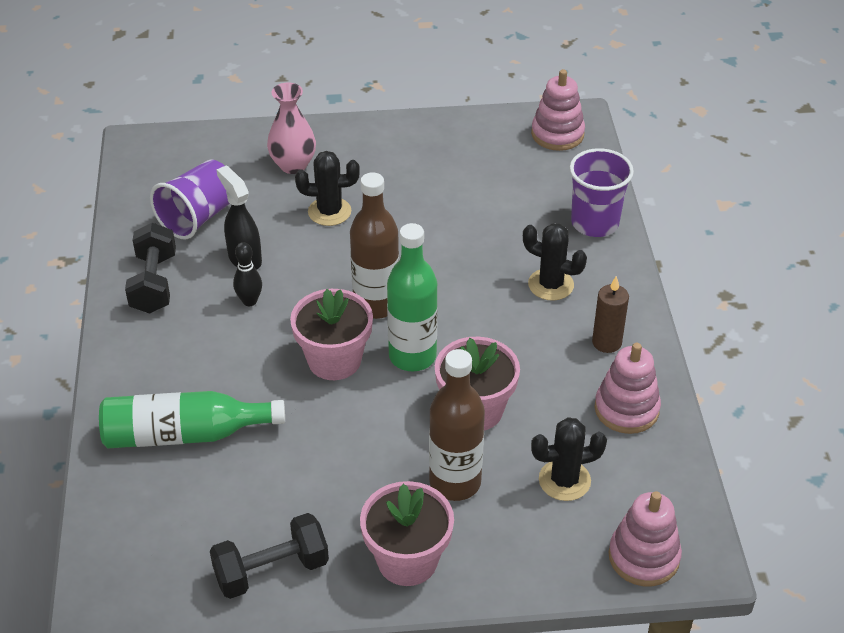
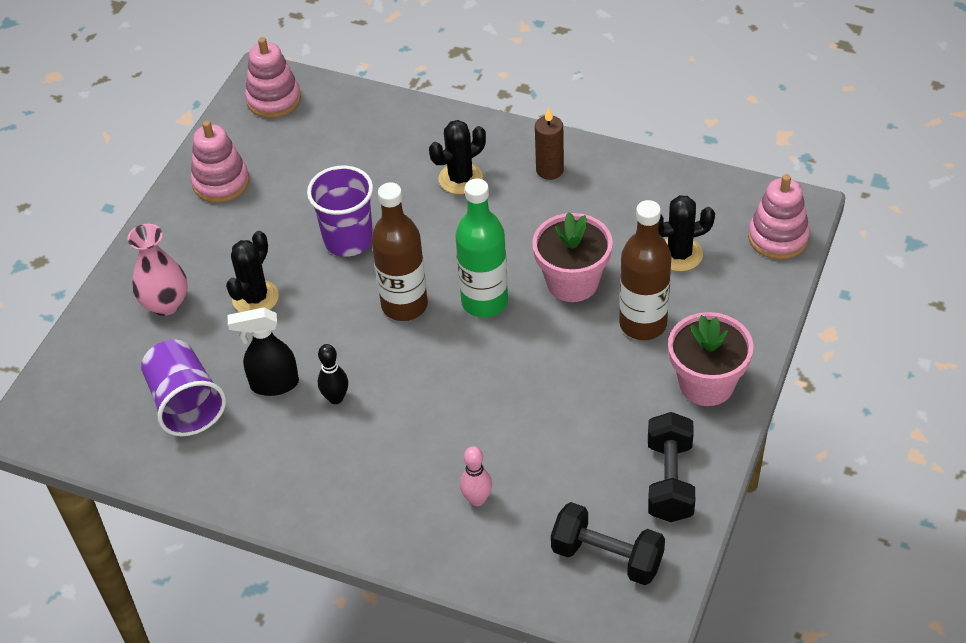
camera: 60 degrees left, 5 degrees up
(154, 283) = (258, 468): black dumbbell -> black dumbbell (607, 557)
(185, 434) = (477, 499): green bottle -> pink bowling pin
(334, 360) = (454, 358): pink flower pot -> none
(564, 480) = (679, 254): black cactus -> black cactus turned 60 degrees clockwise
(595, 223) = (406, 121): purple cup -> purple cup (348, 240)
(626, 409) = (628, 187): pink stacking toy -> pink stacking toy (221, 182)

